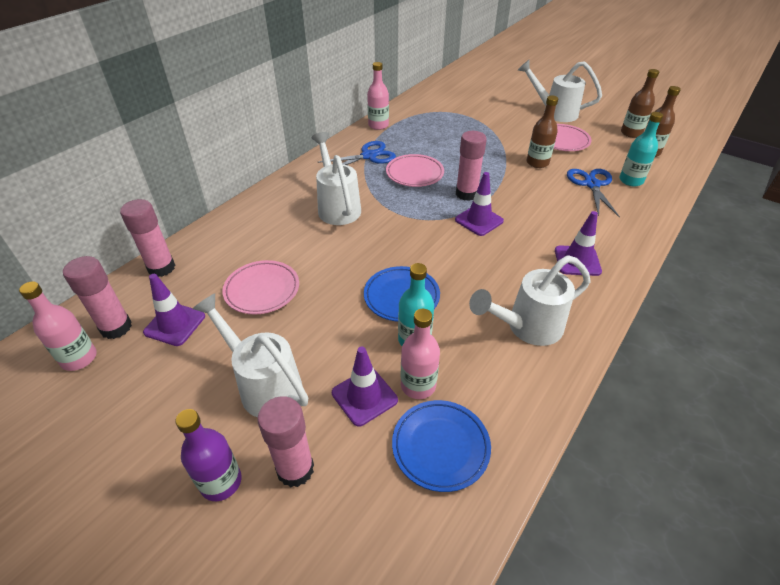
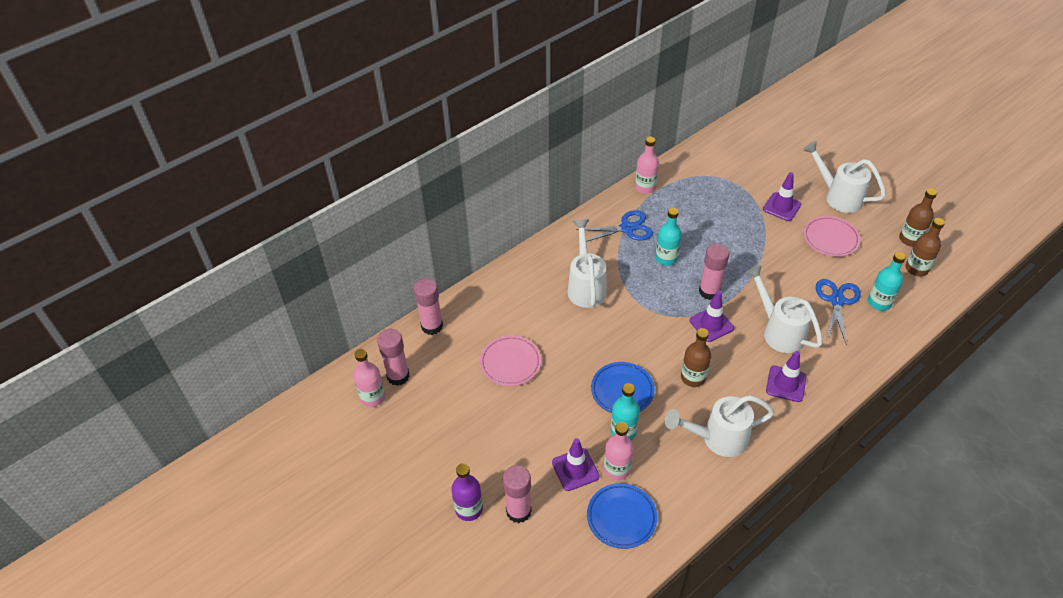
camera: 15 degrees right, 5 degrees up
(175, 324) = (441, 381): purple traffic cone -> purple traffic cone (781, 207)
(264, 384) = (503, 445): white watering can -> white watering can (778, 330)
(414, 174) = (666, 258): pink plate -> turquoise bottle
(537, 163) = (792, 264): brown bottle -> brown bottle (693, 377)

